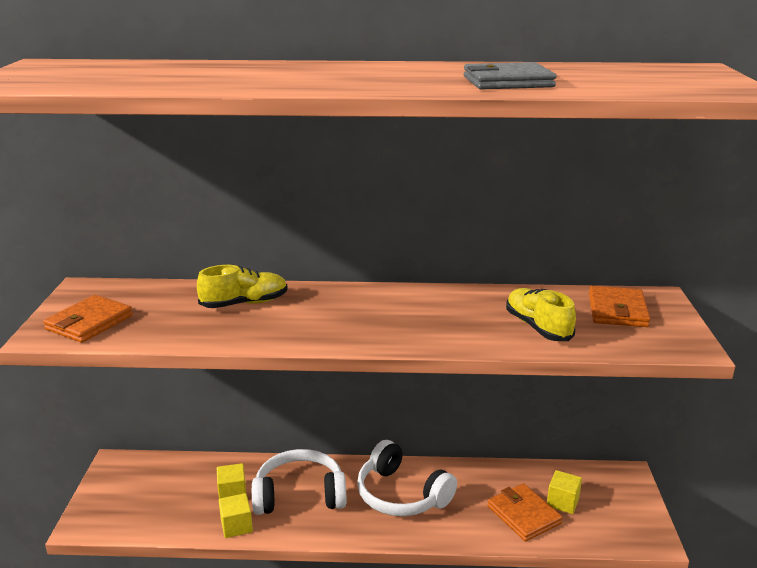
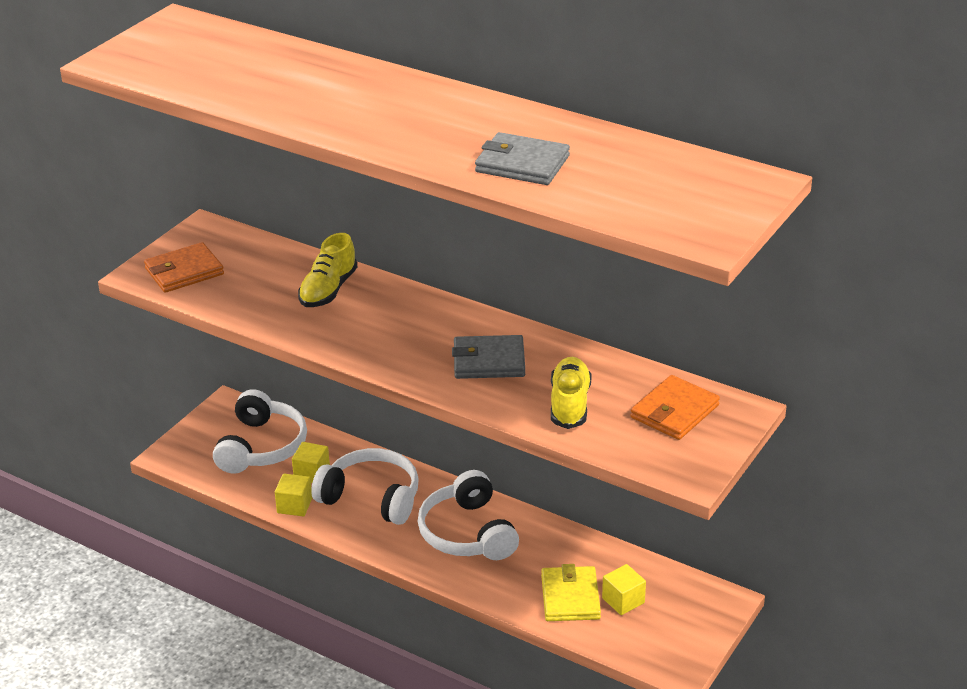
camera: 30 degrees right, 10 degrees up
(170, 486) = (262, 446): none -> white headphones
(244, 303) = (328, 290): yellow shoe -> yellow shoe turned 105 degrees clockwise
(438, 316) = (489, 361): none -> grey wallet
(523, 515) = (570, 597): orange wallet -> yellow wallet

